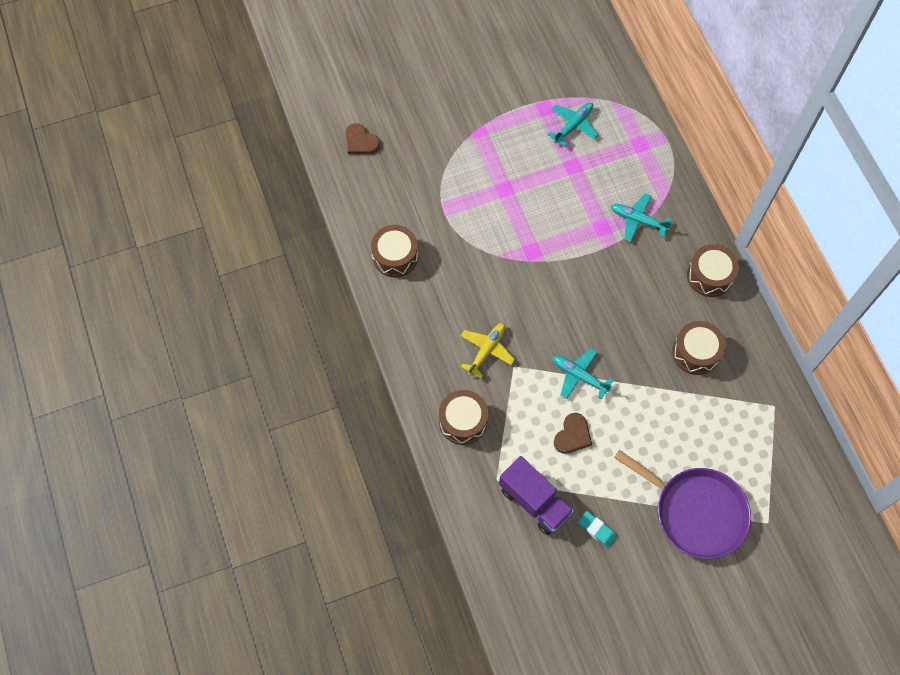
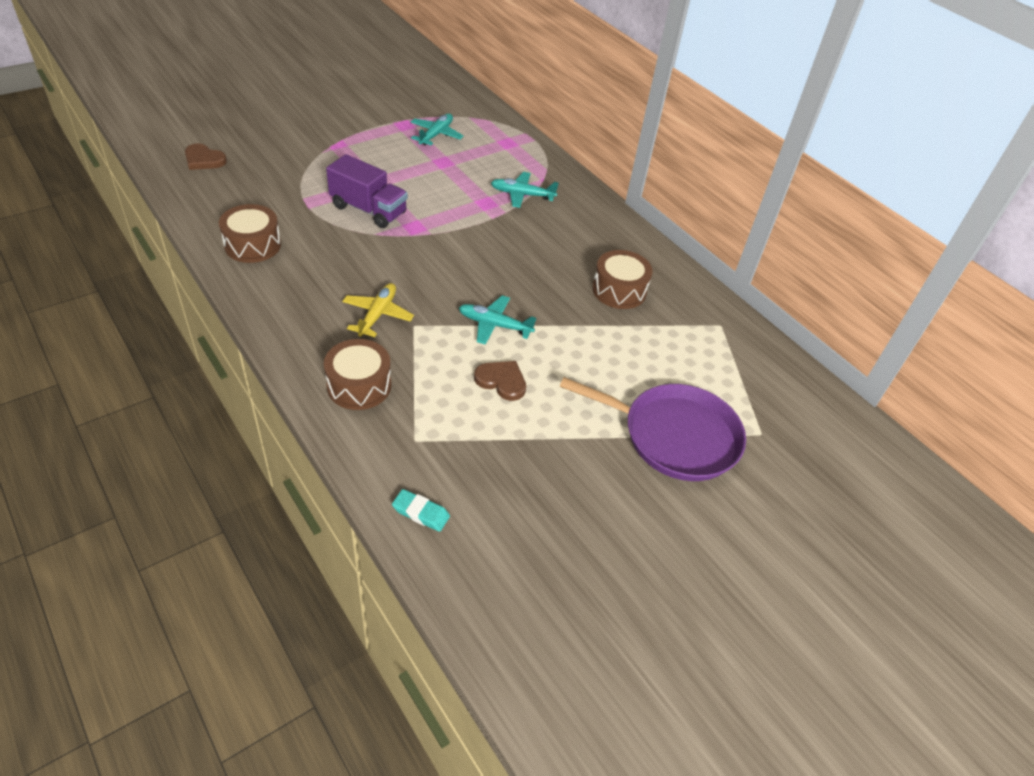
camera: 20 degrees left, 20 degrees down
(534, 501) = (470, 456): purple truck -> purple truck (368, 210)
(572, 435) = (501, 381): brown heart -> brown heart turned 75 degrees counterclockwise
(596, 530) = (559, 474): turquoise eraser -> turquoise eraser (421, 513)
(709, 276) = (610, 229): brown drum -> none

